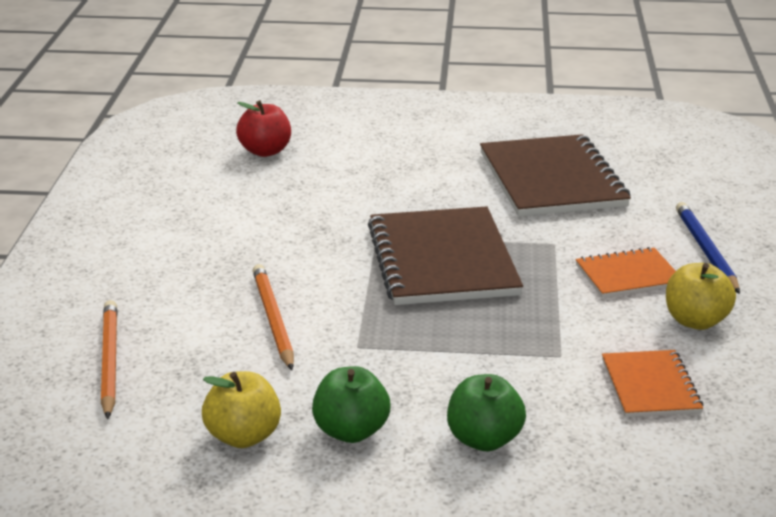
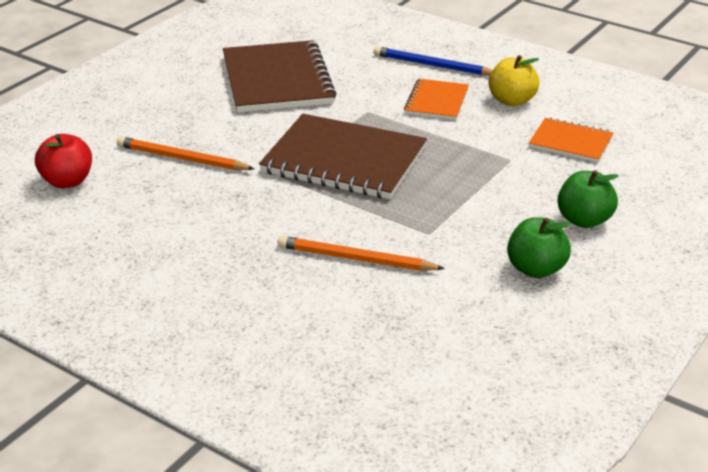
camera: 60 degrees left, 5 degrees up
(109, 361) = (344, 358): orange pencil -> orange pencil (182, 159)
(243, 436) = (507, 318): yellow apple -> none
(552, 180) = (277, 80): brown notebook -> brown notebook turned 60 degrees clockwise

